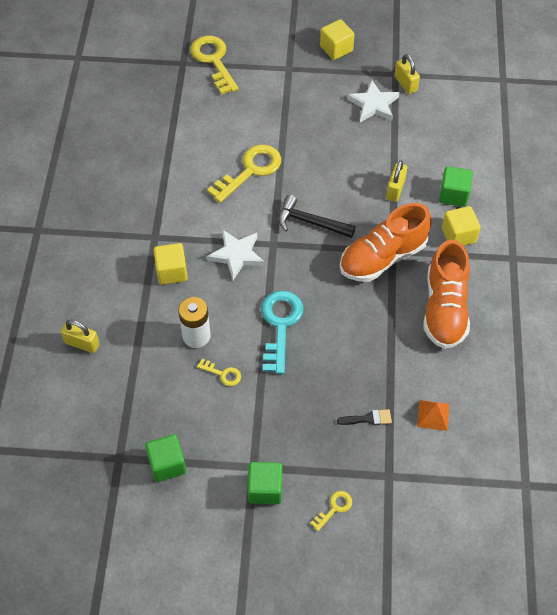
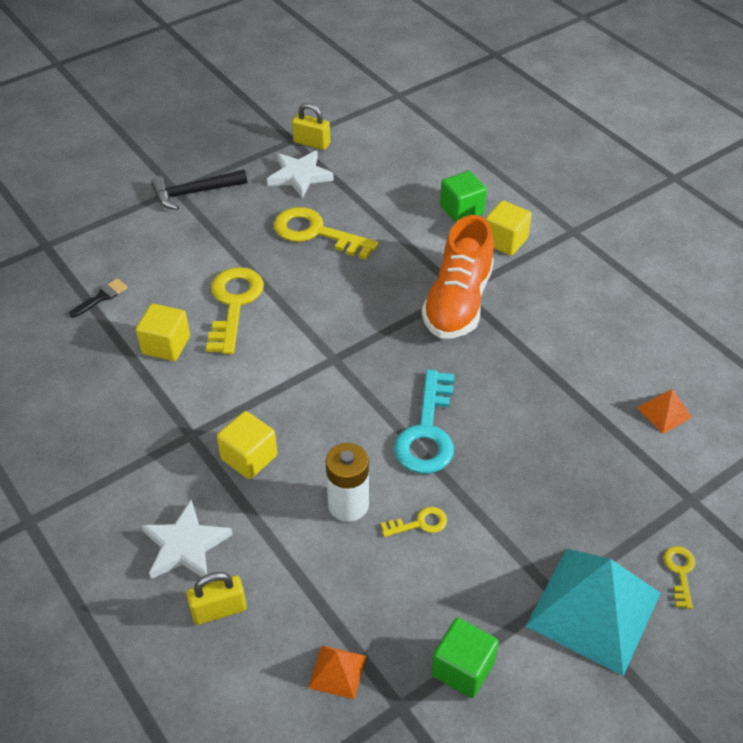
camera: 40 degrees left, 10 degrees down
(107, 417) = (337, 671): none -> orange pyramid
(213, 61) = (81, 225): yellow key -> yellow key (316, 233)
(236, 255) = (306, 394): white star -> white star (185, 545)
(265, 489) = (593, 609): green cube -> turquoise pyramid
(280, 325) = (427, 432): turquoise key -> turquoise key turned 135 degrees counterclockwise
(310, 222) = (350, 315): black hammer -> black hammer (194, 193)
(336, 49) = (208, 148): yellow cube -> yellow cube (166, 345)
(368, 419) = (612, 459): black brush -> black brush (101, 297)
(395, 189) = (402, 236): yellow padlock -> none
(444, 308) = (565, 311): orange shoe -> none

